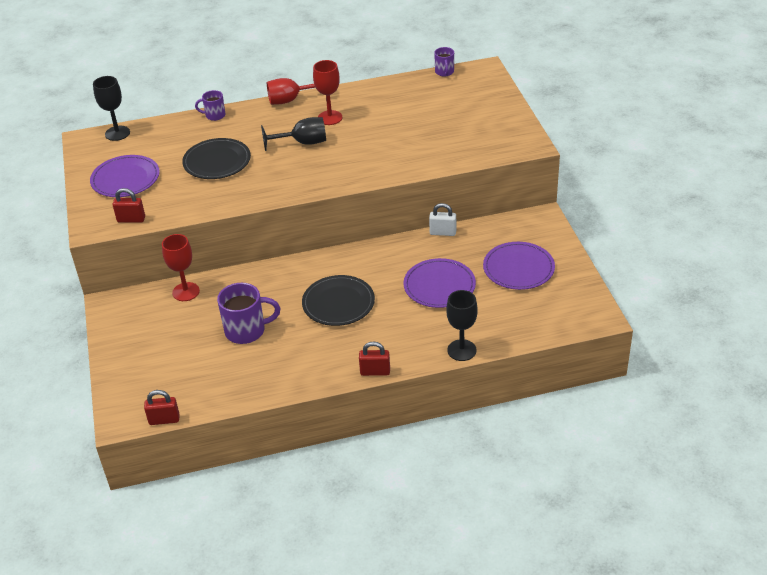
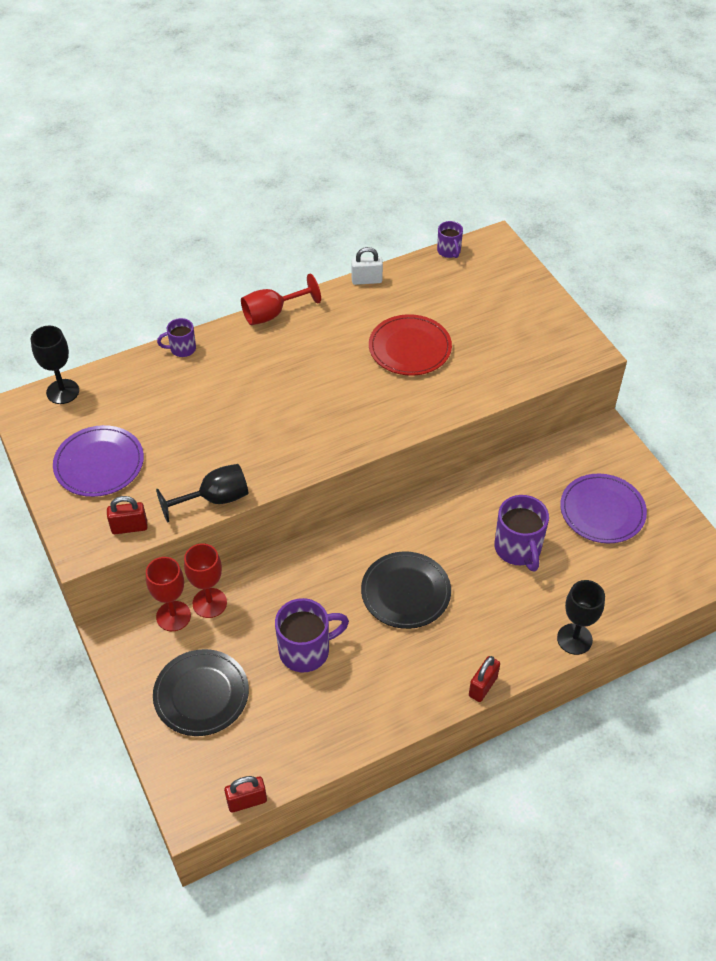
camera: 15 degrees left, 10 degrees up
(217, 161) = (210, 421): black plate -> black plate (201, 694)
(303, 143) = (310, 379): black goblet -> black goblet (215, 499)
(330, 118) = (331, 336): red goblet -> red goblet (173, 616)
(375, 372) = (483, 686): red padlock -> red padlock turned 45 degrees counterclockwise
(387, 130) = (410, 348): none -> red plate
(439, 286) = (518, 549): purple plate -> purple mug
(443, 232) = (497, 471): white padlock -> white padlock (366, 280)

